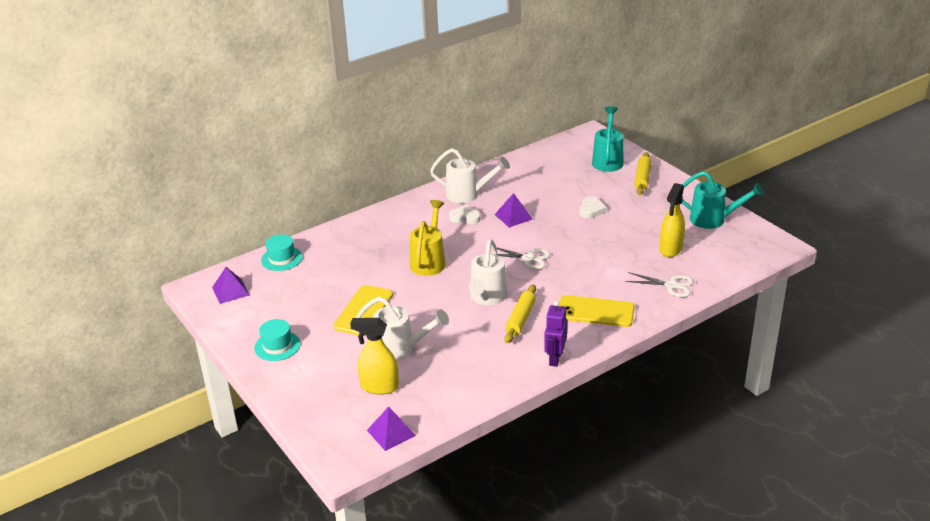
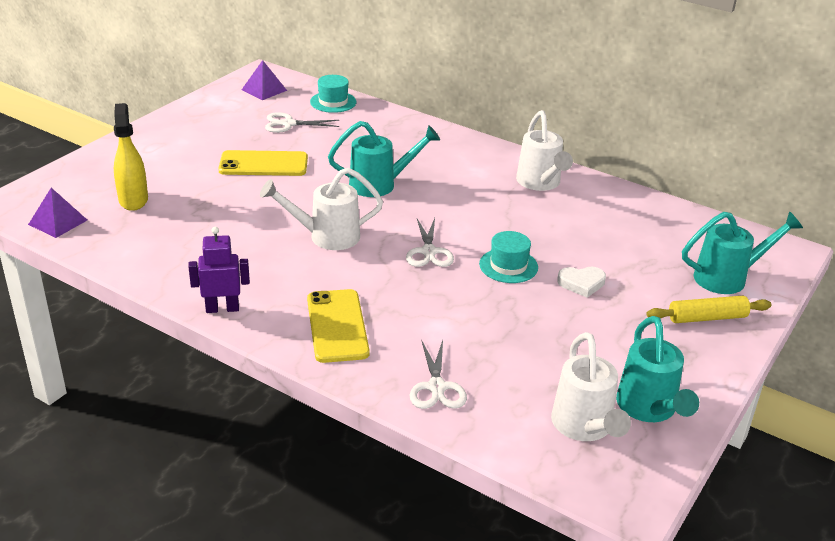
camera: 65 degrees right, 0 degrees up
(277, 346) = (184, 131): turquoise hat -> turquoise hat (508, 266)
(304, 287) = (288, 124): none -> white scissors
(400, 349) = (203, 199): white watering can -> white watering can (584, 427)
(429, 261) = (379, 184): yellow watering can -> turquoise watering can
(465, 217) = (488, 190): white heart -> none
(513, 216) = (516, 224): purple pyramid -> none
(520, 319) = (294, 268): yellow rolling pin -> none
(670, 249) = (532, 374): yellow spray bottle -> none

